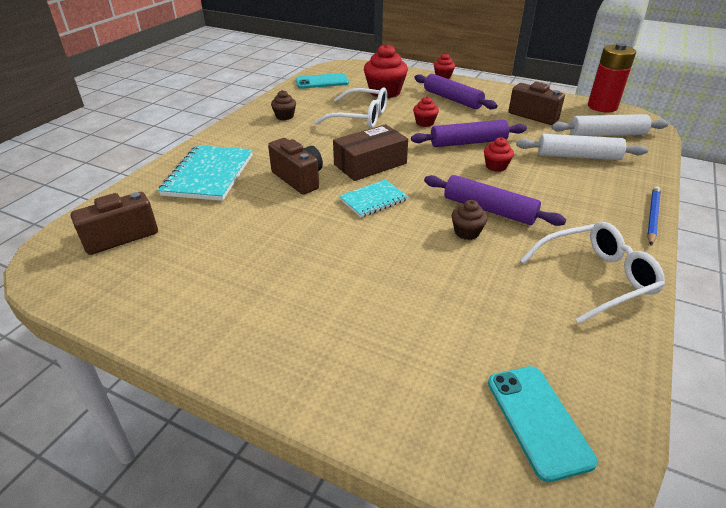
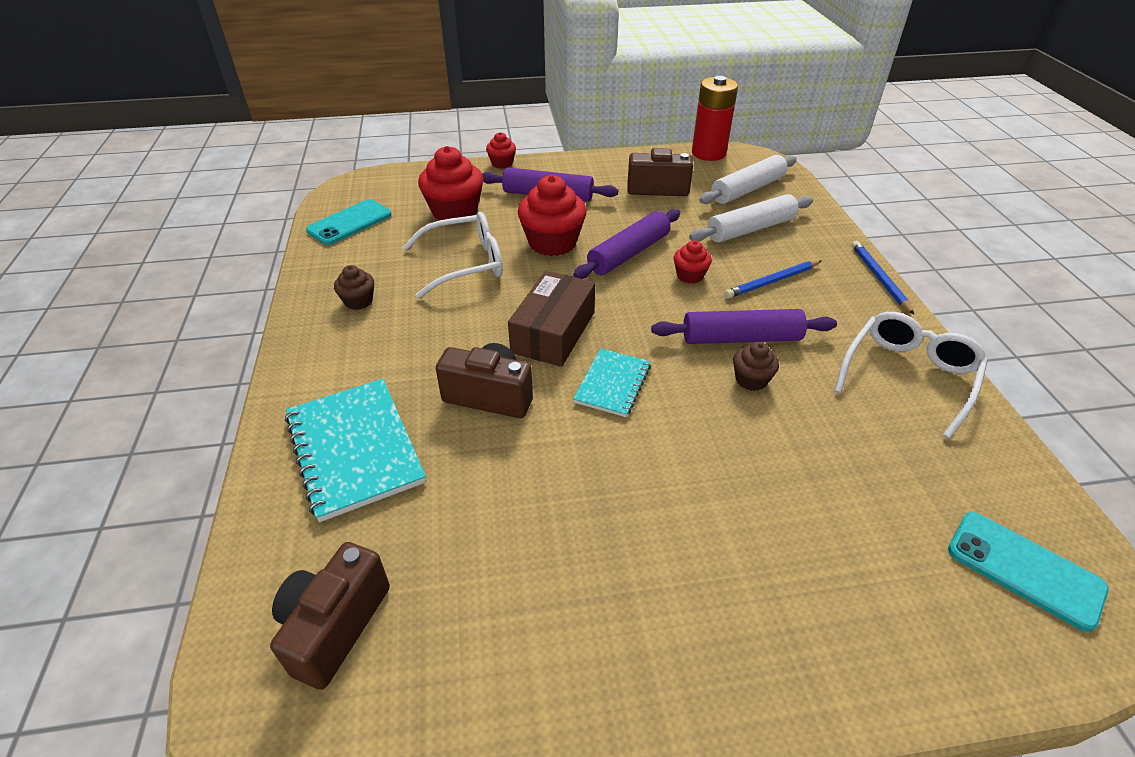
camera: 35 degrees left, 5 degrees up
(424, 123) = (552, 243): red cupcake -> red cupcake, size x1.91
(555, 189) = (772, 281): none -> blue pencil

